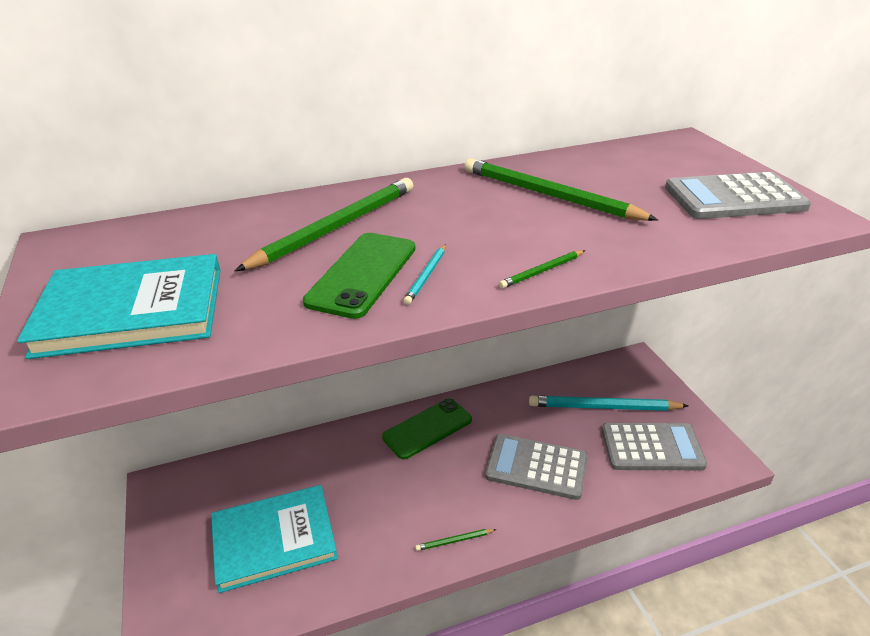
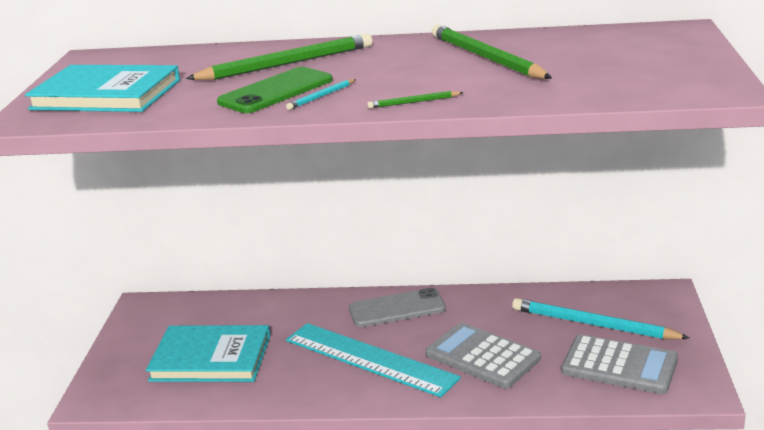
camera: 25 degrees right, 10 degrees down
(427, 428) = (397, 309): green phone -> grey phone
(437, 497) = (369, 359): none -> turquoise ruler
(454, 541) = (363, 392): green pencil -> none
(734, 198) = (660, 72): grey calculator -> none

